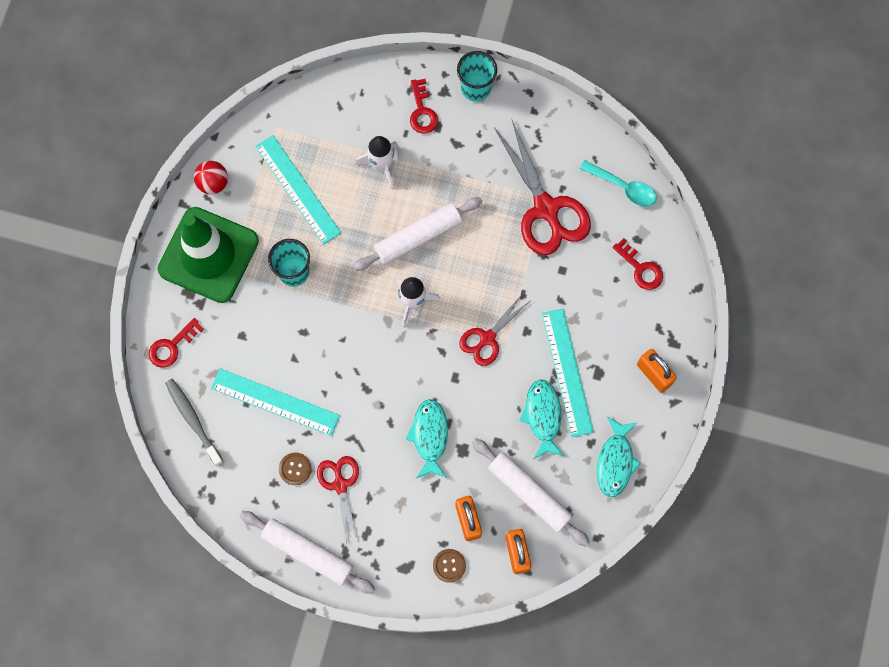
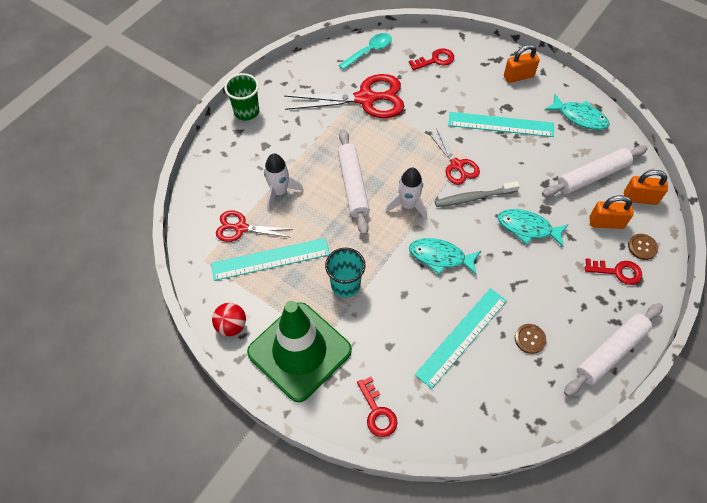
camera: 70 degrees left, 15 degrees down
(193, 420) = (458, 415): grey toothbrush -> grey toothbrush (474, 198)
(340, 485) = (553, 307): red scissors -> red scissors (241, 228)
(422, 111) = (247, 151): red key -> red key (617, 271)
(476, 88) = (246, 111): turquoise cup -> green cup
(543, 416) = (532, 149): turquoise fish -> turquoise fish (440, 257)

